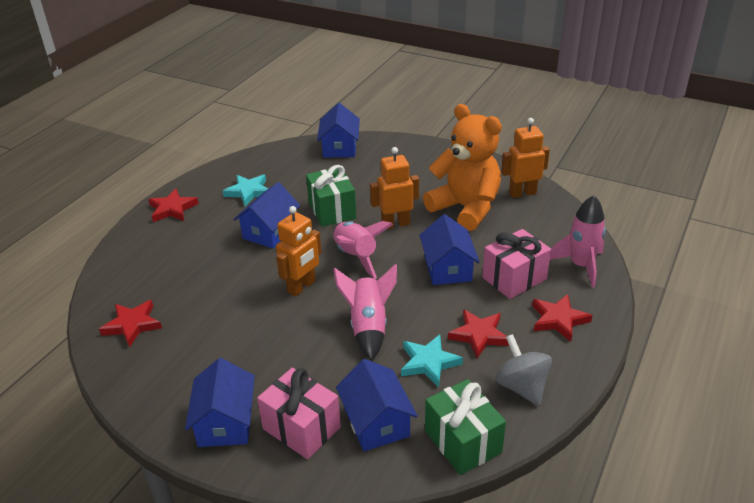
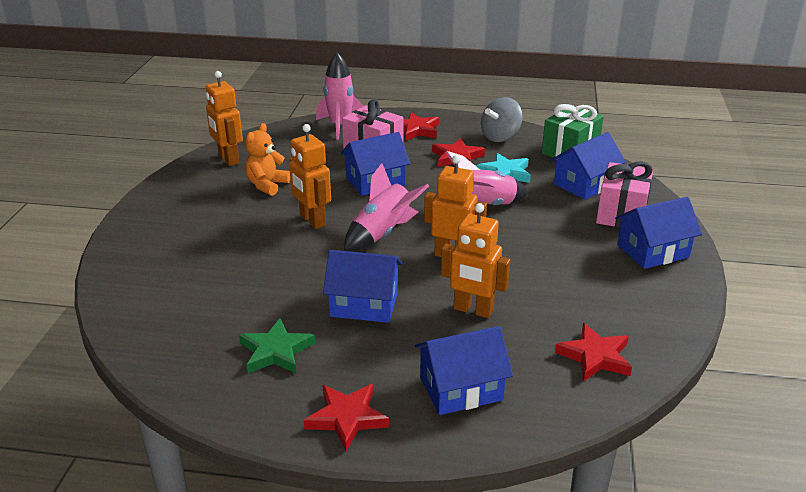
camera: 110 degrees left, 5 degrees down
(227, 279) = (473, 310): none -> orange robot
(248, 192) = (276, 351): turquoise star -> green star
(332, 210) = (300, 268): green gift -> none
(339, 147) = (132, 297): blue house -> blue house (461, 388)
(465, 208) = (267, 185): orange teddy bear -> orange teddy bear, size x0.52

